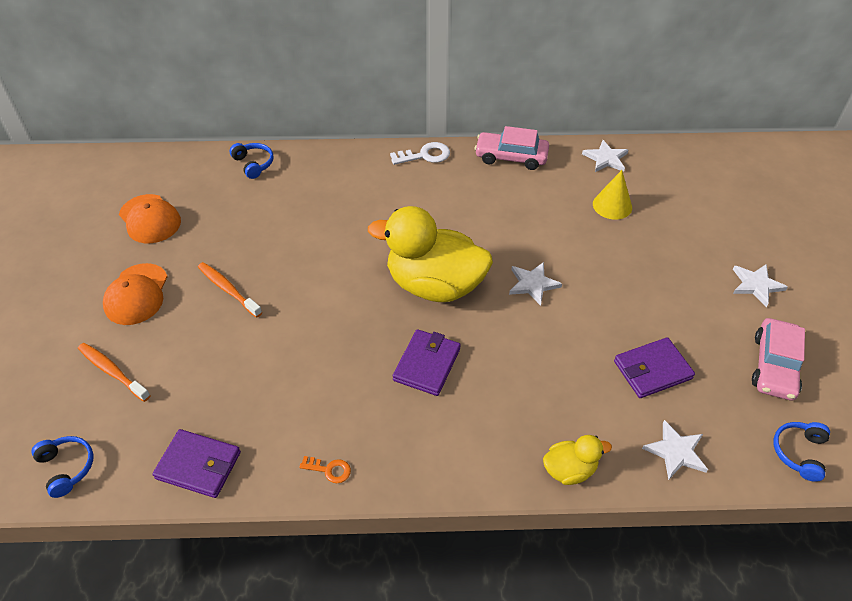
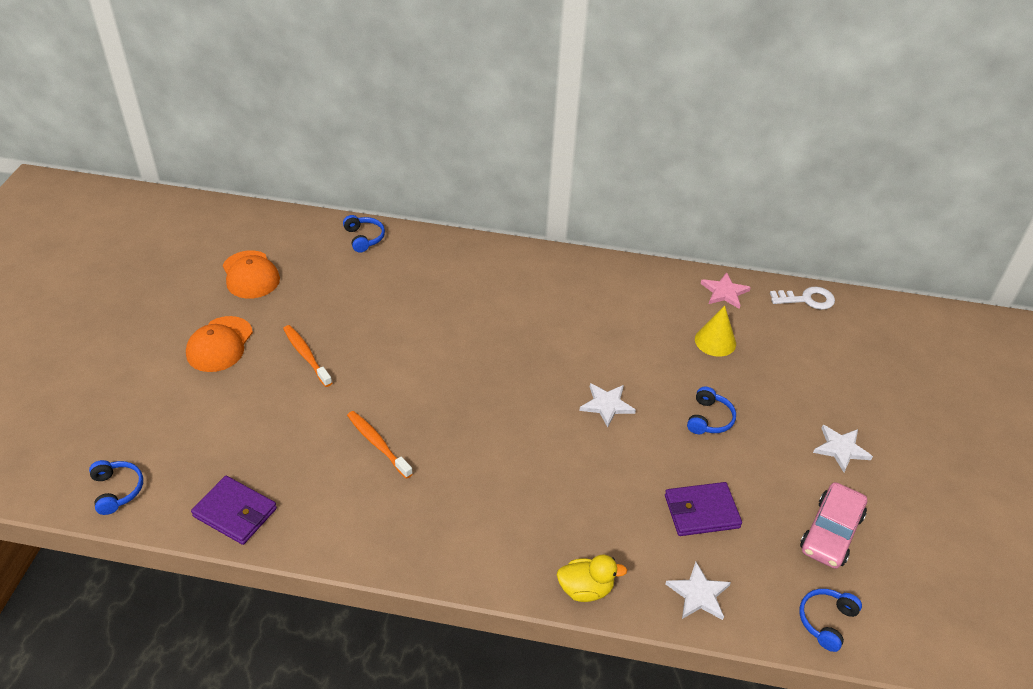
camera: 10 degrees right, 5 degrees down
(112, 371) = (179, 412): orange toothbrush -> orange toothbrush (377, 444)
(329, 470) = (354, 541): orange key -> none
(424, 155) = (537, 258): white key -> white key (806, 299)
(426, 364) = (476, 462): purple wallet -> none
(434, 285) = (507, 388): yellow duck -> none
(511, 157) = (625, 274): pink car -> none
(606, 158) = (724, 292): white star -> pink star
(630, 279) = (709, 419): none -> blue headphones

